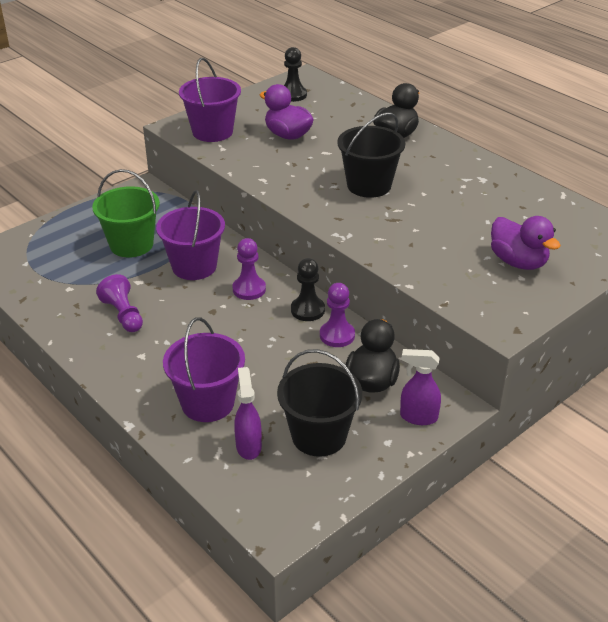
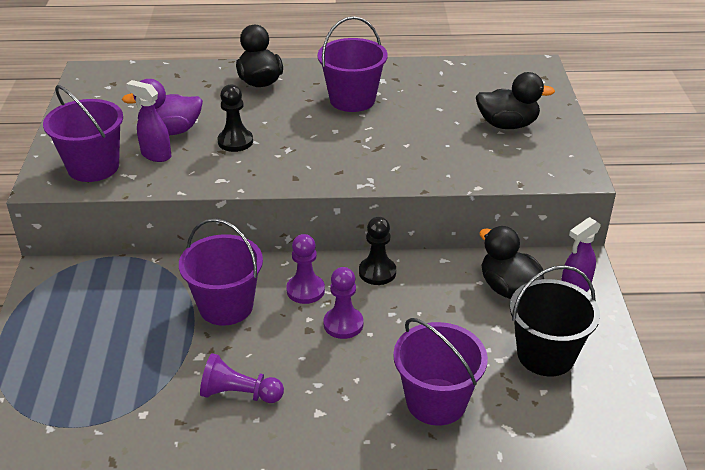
camera: 50 degrees left, 0 degrees up
(131, 244) = (131, 330): green bucket -> none
(248, 446) = (519, 405): purple spray bottle -> purple spray bottle (155, 155)
(293, 95) = (108, 94): black pawn -> black pawn (235, 141)
(337, 335) = (430, 274): purple pawn -> purple pawn (343, 324)
(369, 185) = (313, 132): black bucket -> none
(435, 180) = (352, 100): none -> purple bucket
(518, 262) = (507, 125): purple duck -> black duck

